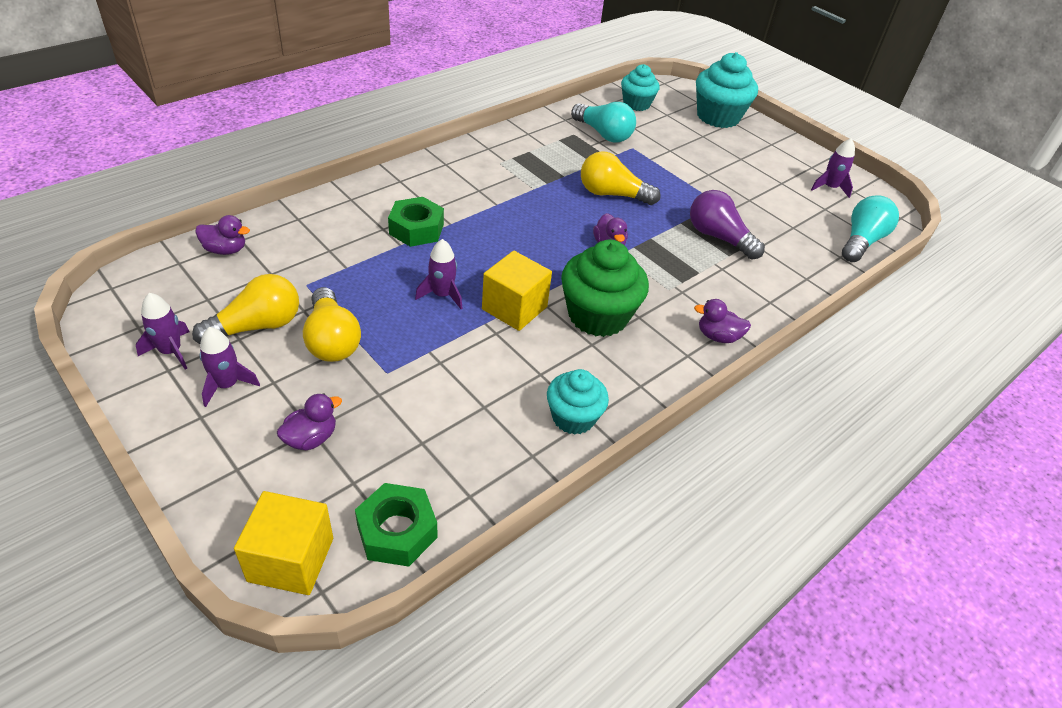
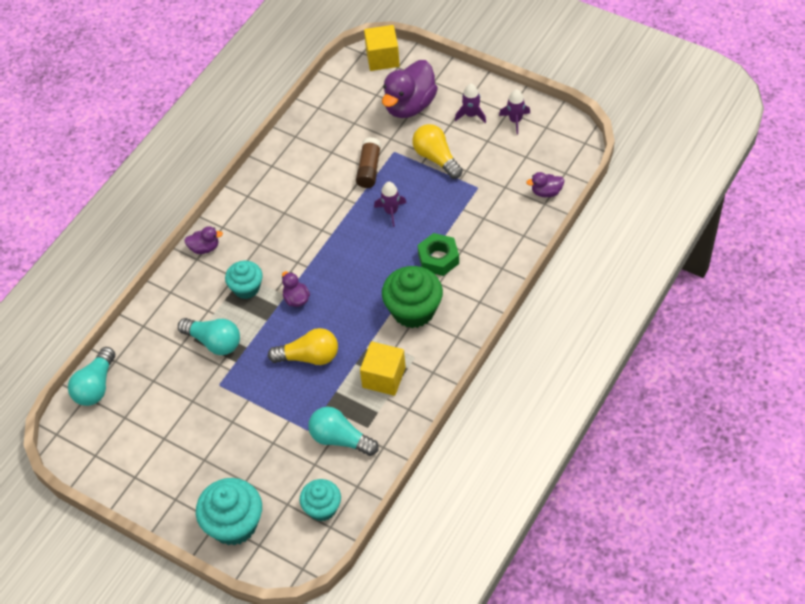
camera: 170 degrees right, 10 degrees up
(257, 326) = (483, 151): yellow light bulb -> none
(311, 438) = (409, 105): purple duck -> purple duck, size x2.09
(397, 531) = (343, 82): green nut -> none
(439, 360) = (369, 169): none -> brown glue stick
(514, 308) = (341, 220): yellow cube -> yellow cube (384, 377)
(573, 417) = (280, 163): turquoise cupcake -> turquoise cupcake (246, 288)
(598, 316) = (286, 234): green cupcake -> green cupcake (413, 310)
(718, 237) = (214, 342): purple light bulb -> turquoise light bulb
(829, 188) = (119, 449): purple rocket -> none

